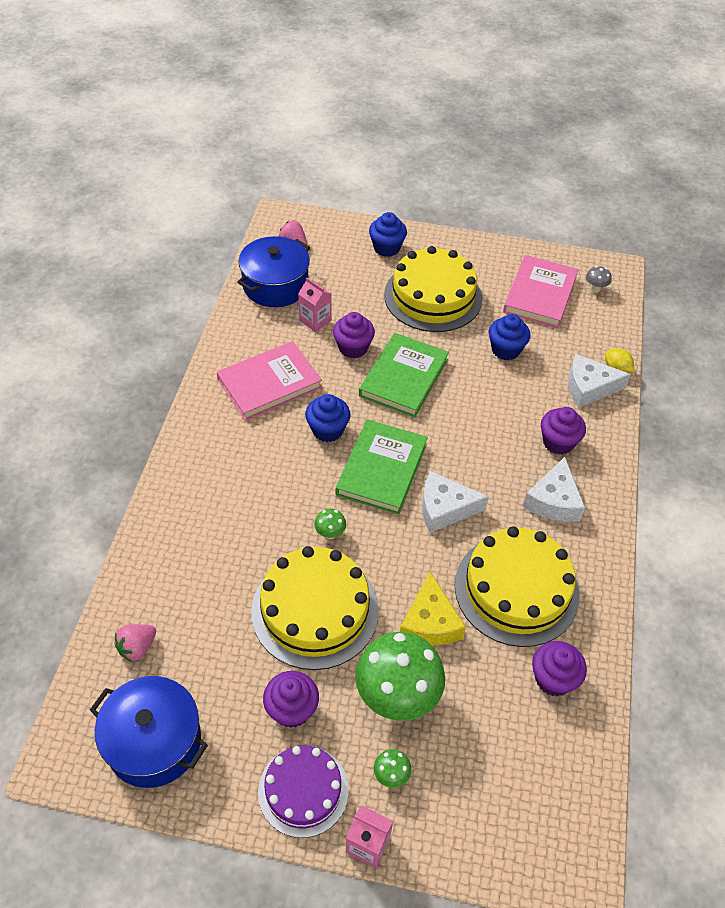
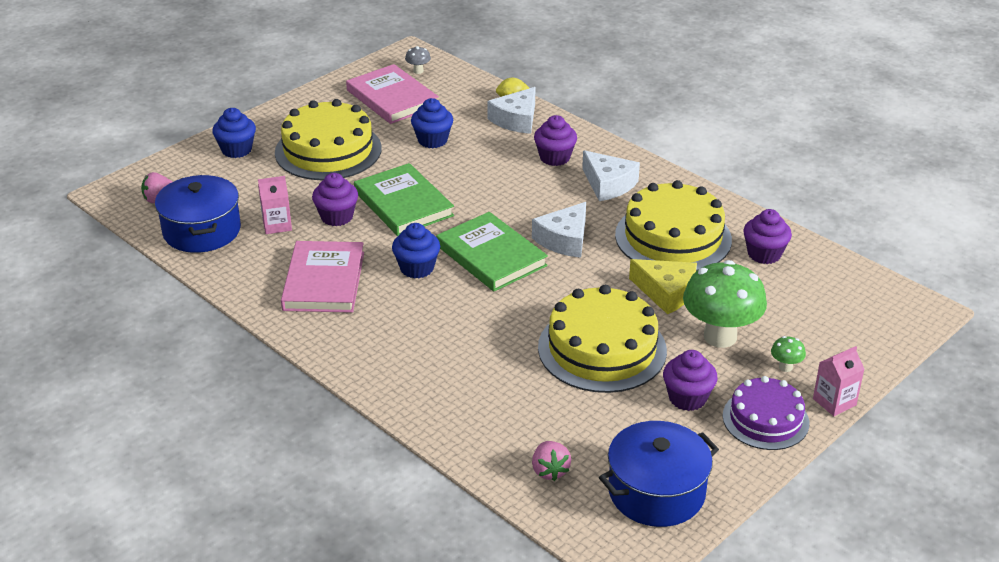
camera: 55 degrees left, 15 degrees down
(330, 533) = (531, 310): green mushroom -> none

